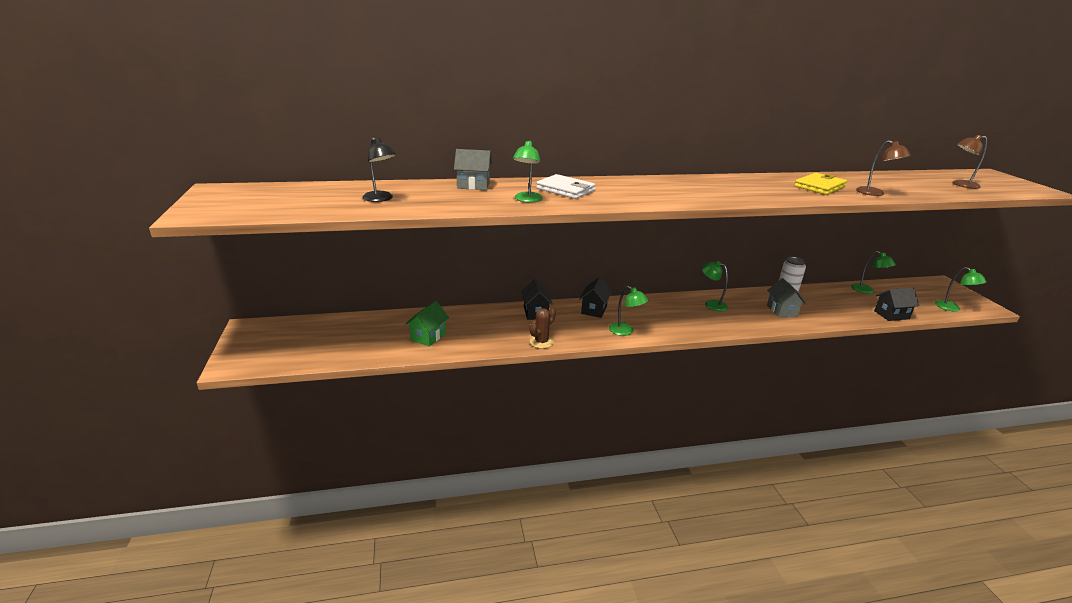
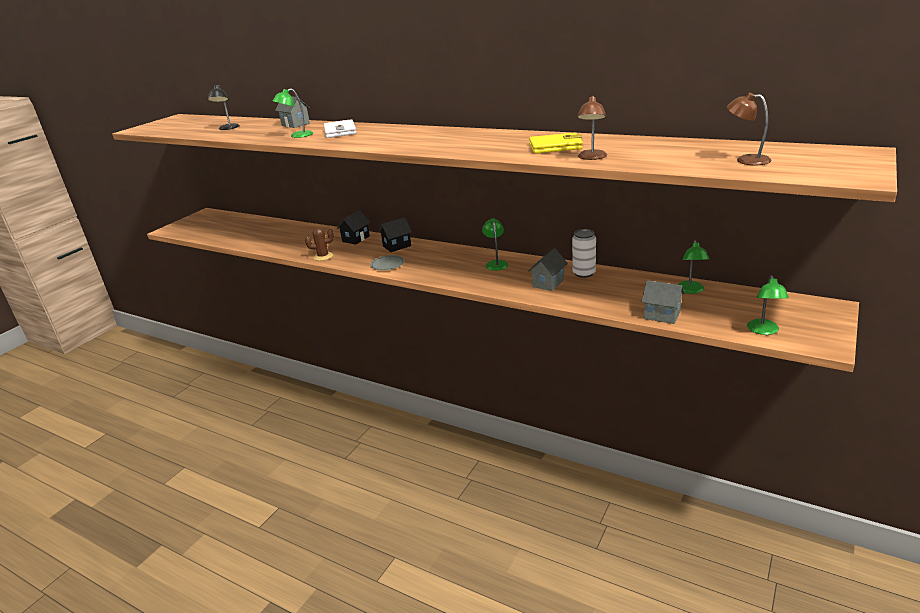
camera: 45 degrees right, 0 degrees up
(428, 337) = (271, 238): green house -> none
(625, 331) = (387, 264): green lamp -> grey plate
(891, 315) = (661, 315): black house -> grey house

